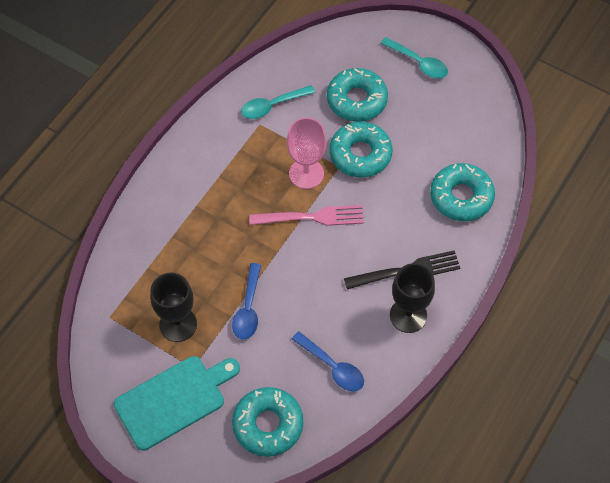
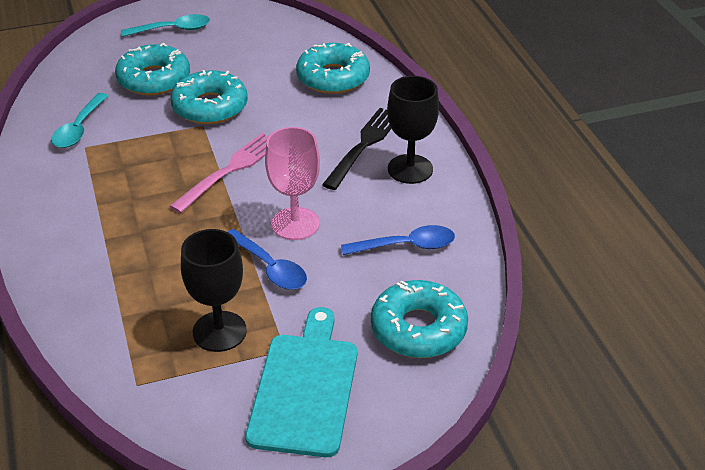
camera: 50 degrees left, 20 degrees down
(306, 173) = (180, 148): pink goblet -> pink goblet (295, 224)

